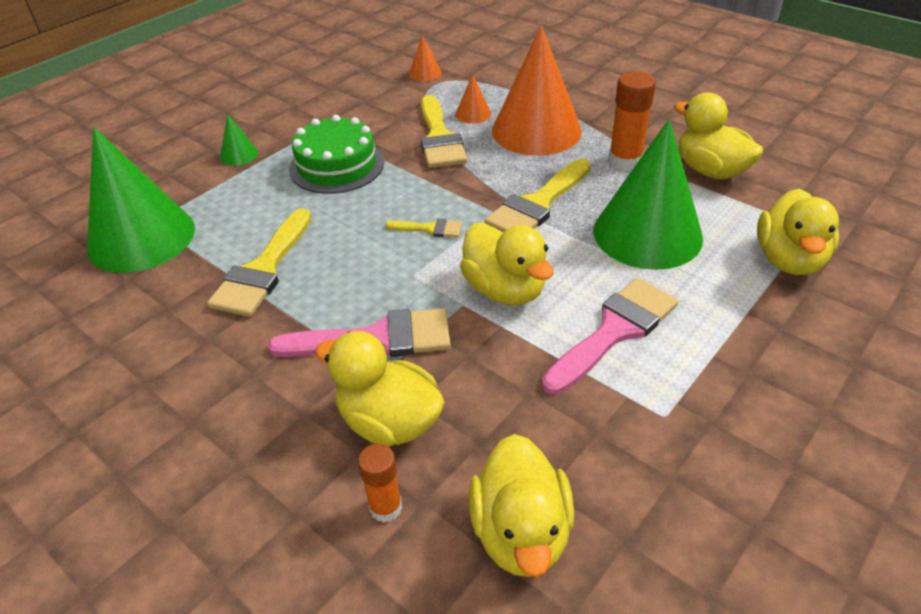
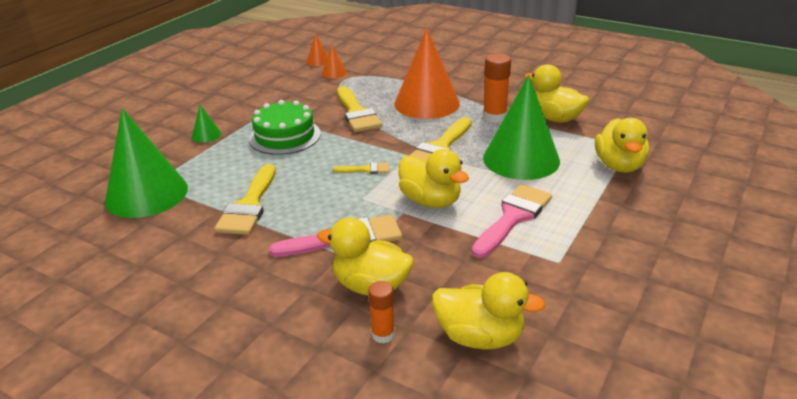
camera: 10 degrees left, 10 degrees down
(473, 114) = (377, 96): orange cone -> orange cone (318, 61)
(521, 532) = (480, 337): yellow duck -> yellow duck turned 60 degrees counterclockwise

